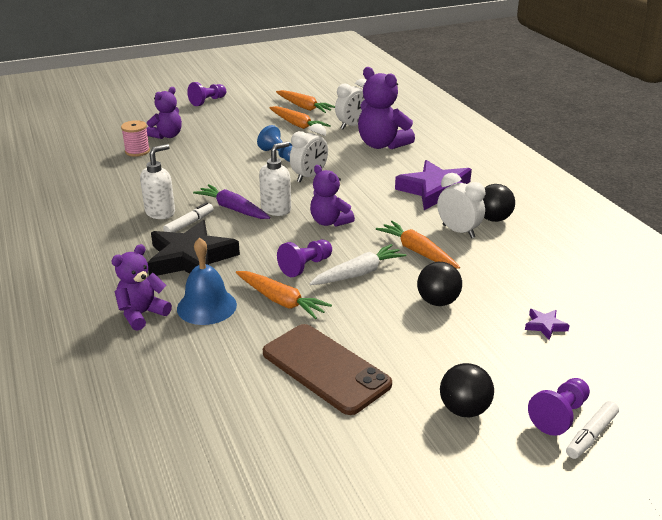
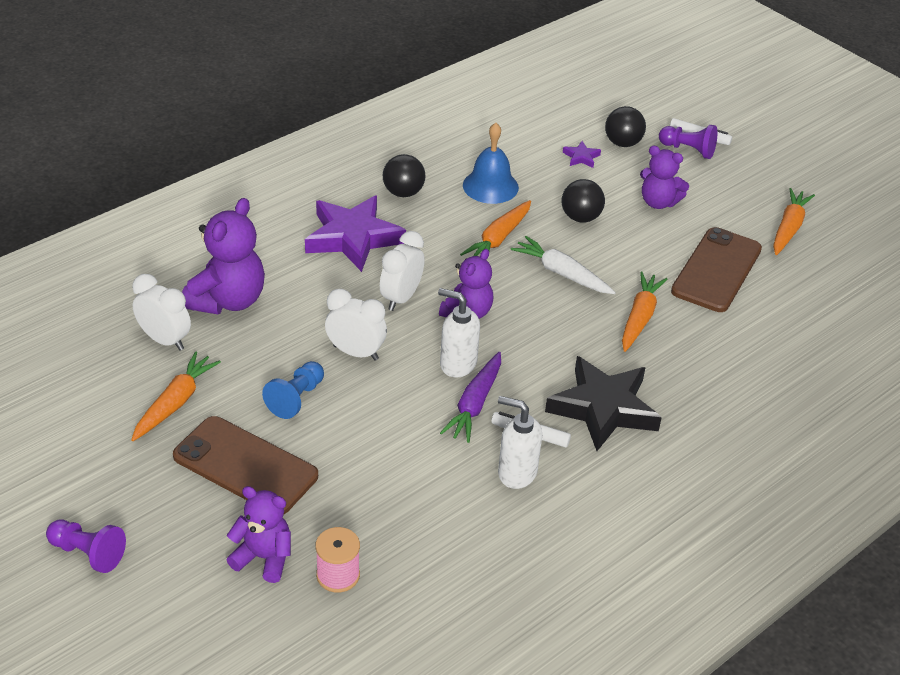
camera: 110 degrees left, 10 degrees up
(142, 314) = (722, 413): purple teddy bear -> purple teddy bear (658, 202)
(206, 306) = (680, 368): blue bell -> blue bell (490, 186)
(235, 137) = (245, 466): none -> brown phone
(304, 107) = (95, 411): orange carrot -> orange carrot (788, 228)
(305, 266) = (569, 313): purple pawn -> none
(458, 231) = (442, 215): white clock -> white clock (401, 298)
(464, 409) = (713, 193): black ball -> black ball (622, 143)

